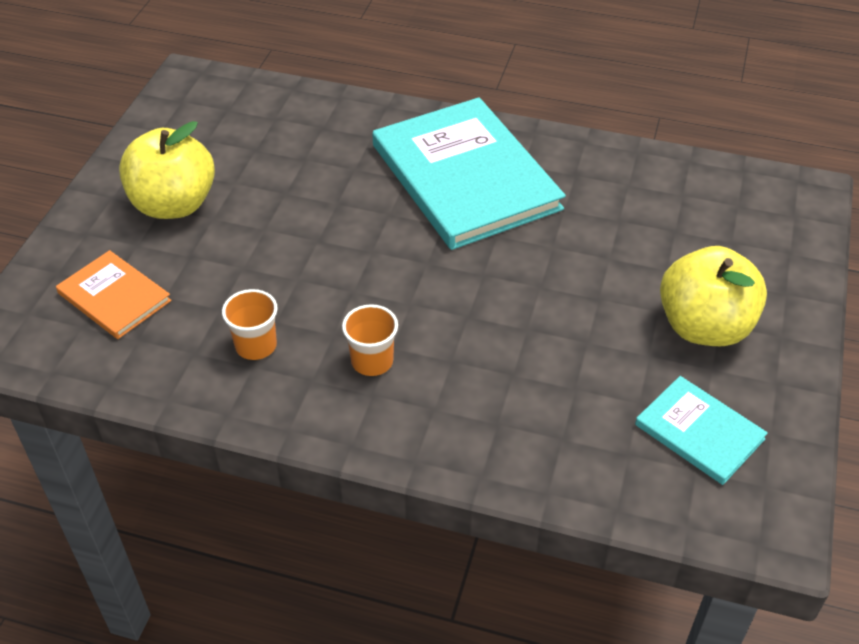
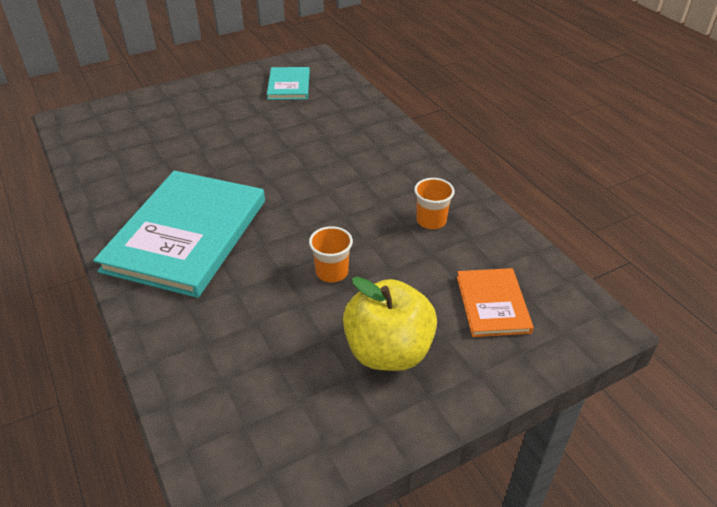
camera: 135 degrees left, 5 degrees down
(372, 361) = (380, 178): orange cup -> orange cup (332, 272)
(704, 327) = (221, 107): yellow apple -> none

